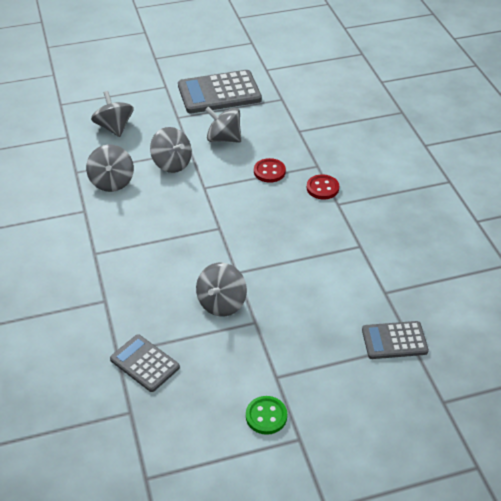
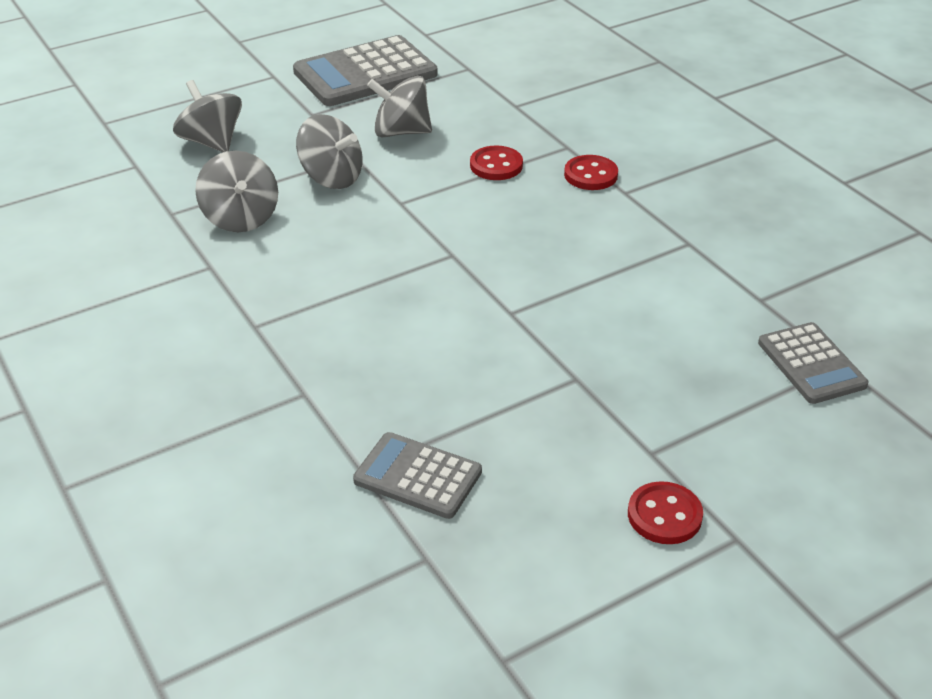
camera: 15 degrees left, 5 degrees down
(221, 303) = (507, 361): grey spinning top -> none
(266, 416) = (664, 515): green button -> red button
(394, 341) = (811, 364): grey calculator -> grey calculator turned 90 degrees counterclockwise

